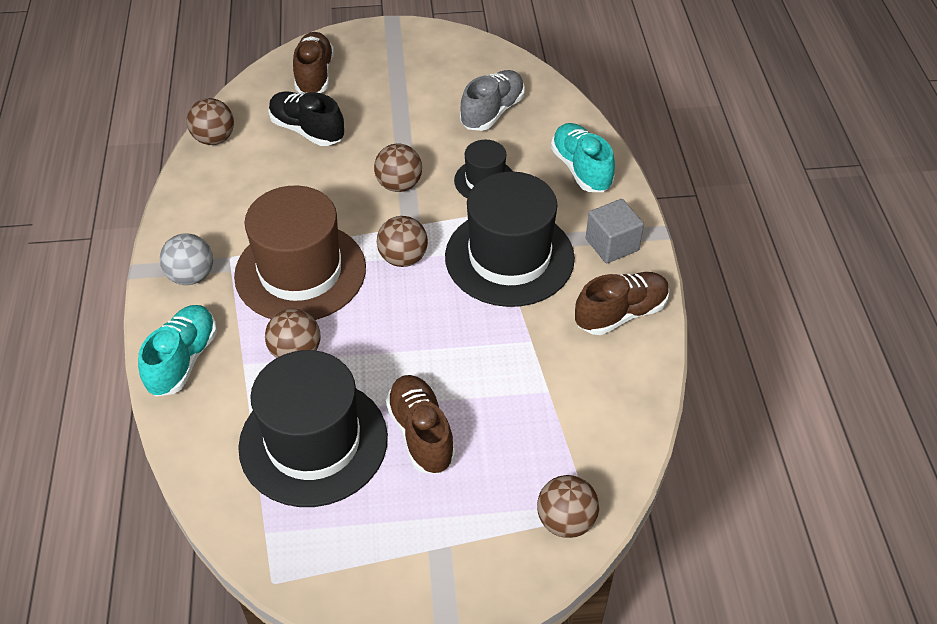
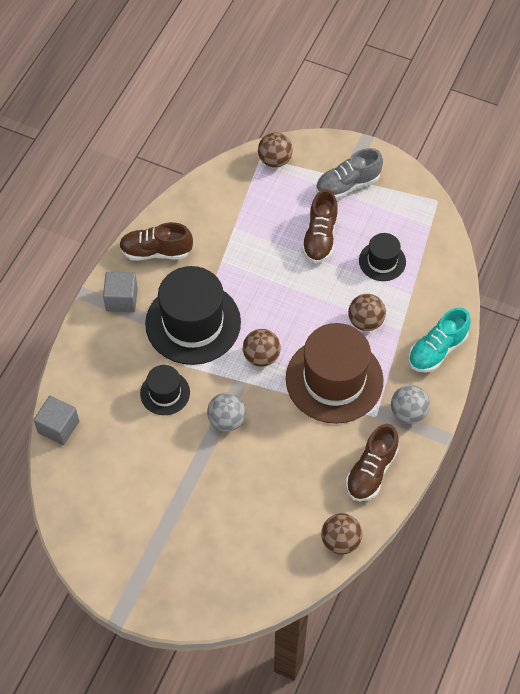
camera: 150 degrees left, 10 degrees up
(307, 130) = (264, 512): black shoe -> none
(313, 442) = (382, 261): black hat -> black hat, size x0.51
(314, 75) = (225, 575): brown shoe -> brown shoe (371, 471)
(399, 185) = (227, 420): brown ball -> grey ball
(492, 112) = (113, 456): grey shoe -> grey shoe (347, 185)
(566, 112) = (58, 427): none -> grey cube
(581, 169) = (91, 368): turquoise shoe -> none

